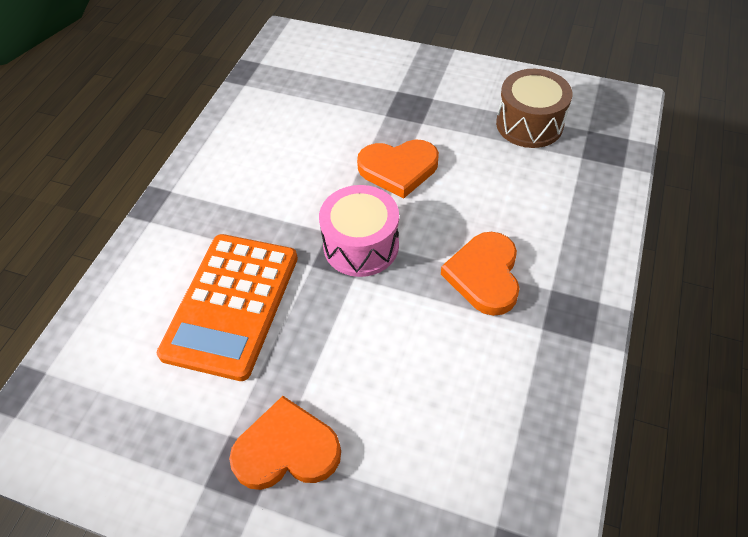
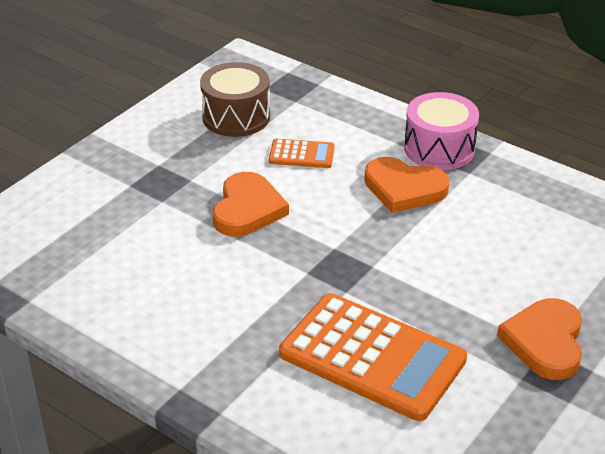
camera: 75 degrees left, 15 degrees down
(361, 245) = (335, 254): pink drum -> pink drum (439, 149)
(497, 184) = (301, 154): none -> orange calculator

